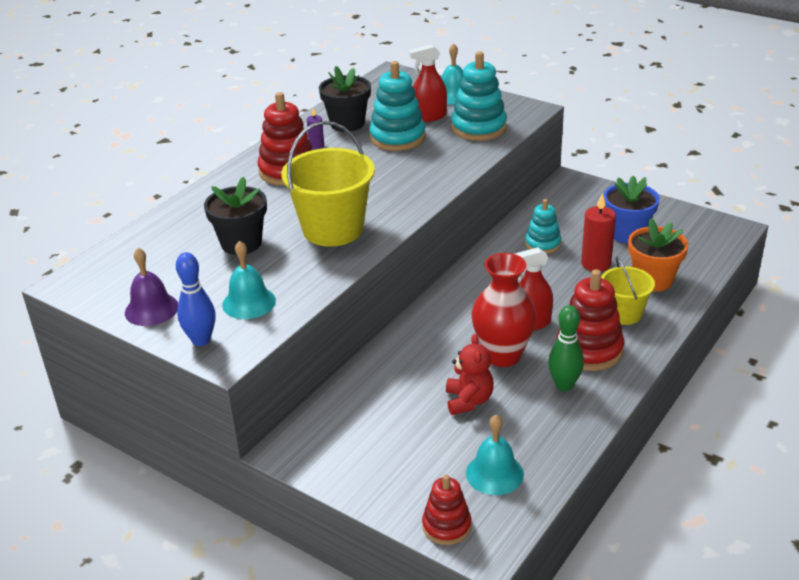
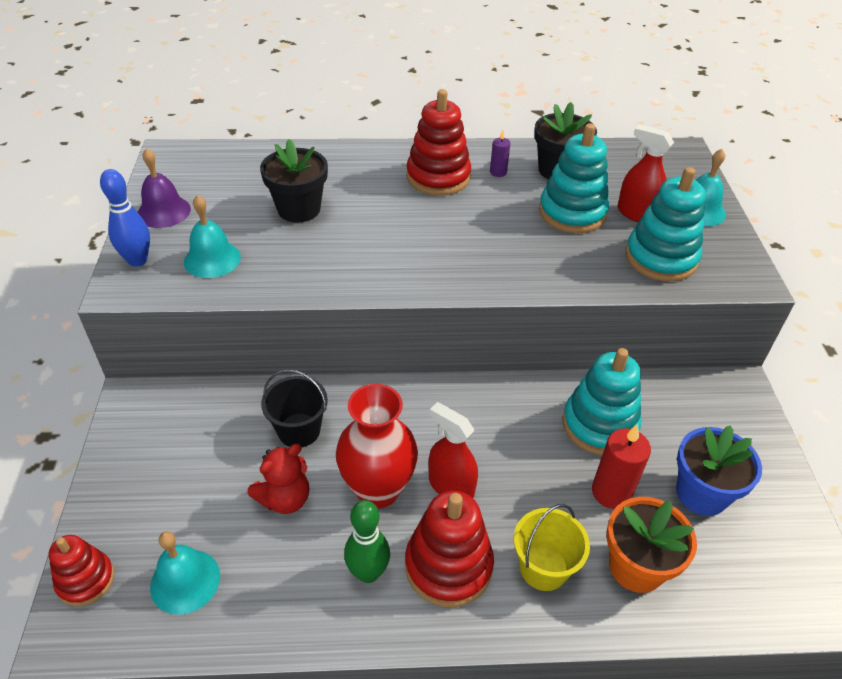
camera: 50 degrees right, 10 degrees up
(333, 229) = (370, 251): yellow bucket -> none
(413, 372) = (299, 430): none -> black bucket
(543, 244) = (599, 425): turquoise stacking toy -> turquoise stacking toy, size x1.62

